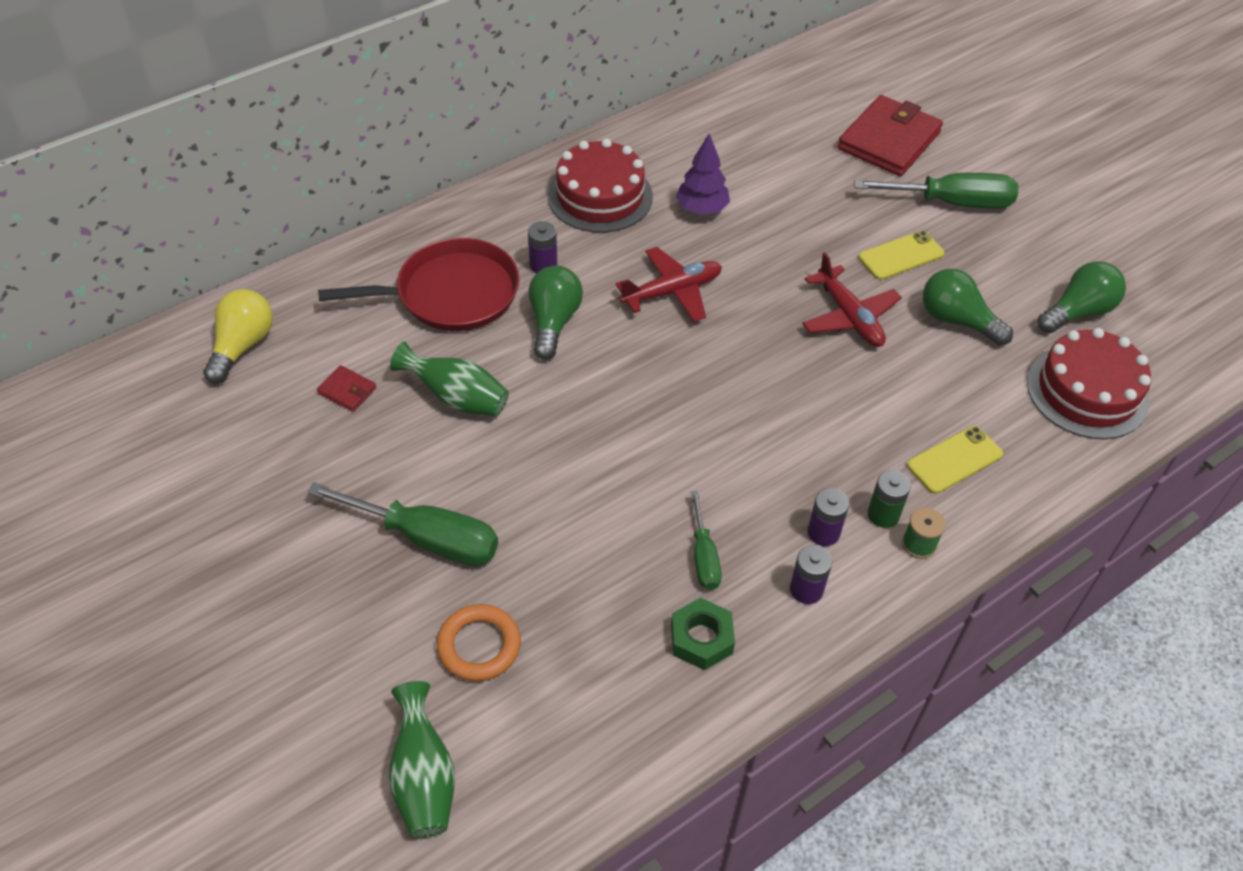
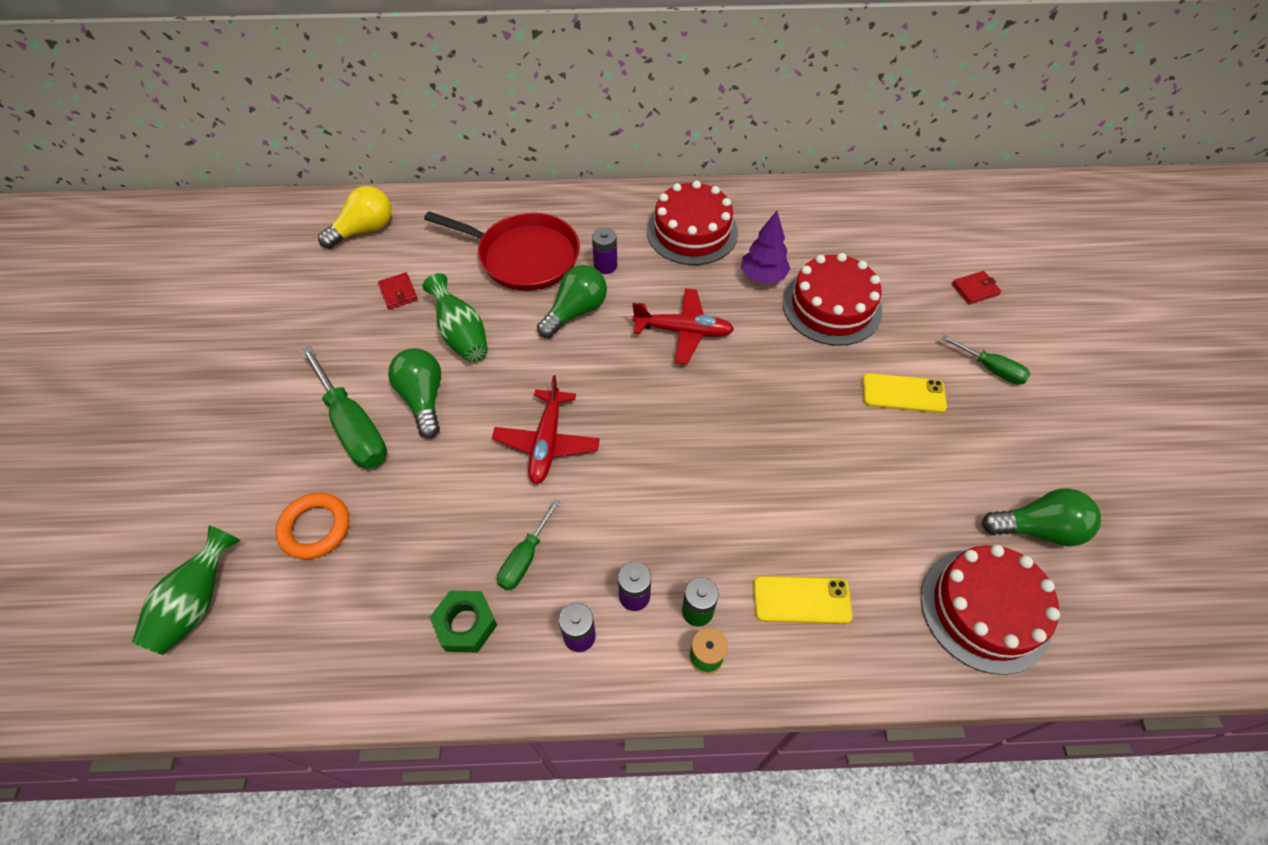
camera: 35 degrees right, 5 degrees up
(784, 209) = (831, 307): none -> red cake
(849, 317) = (812, 423): red plane -> red plane (547, 443)
(888, 140) = (975, 289): red wallet -> red wallet, size x0.43
(952, 203) = (991, 369): green screwdriver -> green screwdriver, size x0.56
(957, 320) = (908, 476): green light bulb -> green light bulb (423, 399)

